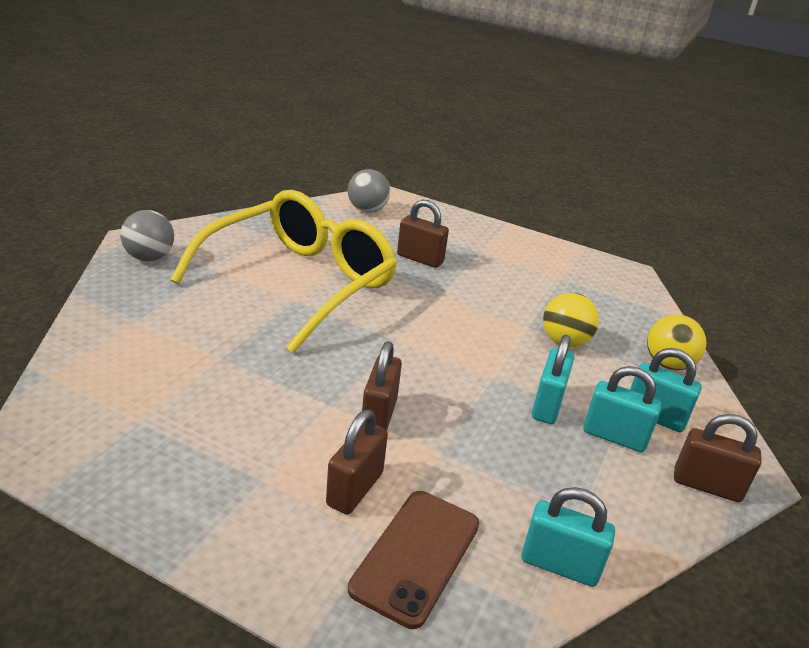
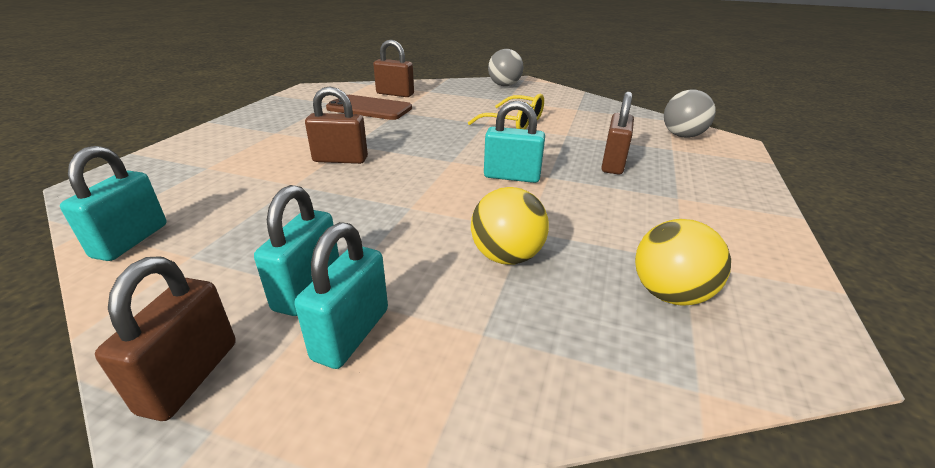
camera: 85 degrees right, 0 degrees up
(300, 282) = (514, 122): yellow glasses -> yellow glasses, size x0.45
(355, 489) = (258, 157): brown padlock -> brown padlock (395, 94)
(416, 556) = (182, 179): brown phone -> brown phone (369, 108)
(547, 405) = (366, 240): turquoise padlock -> turquoise padlock (512, 176)
(668, 364) = (503, 370): yellow ball -> yellow ball (669, 294)

